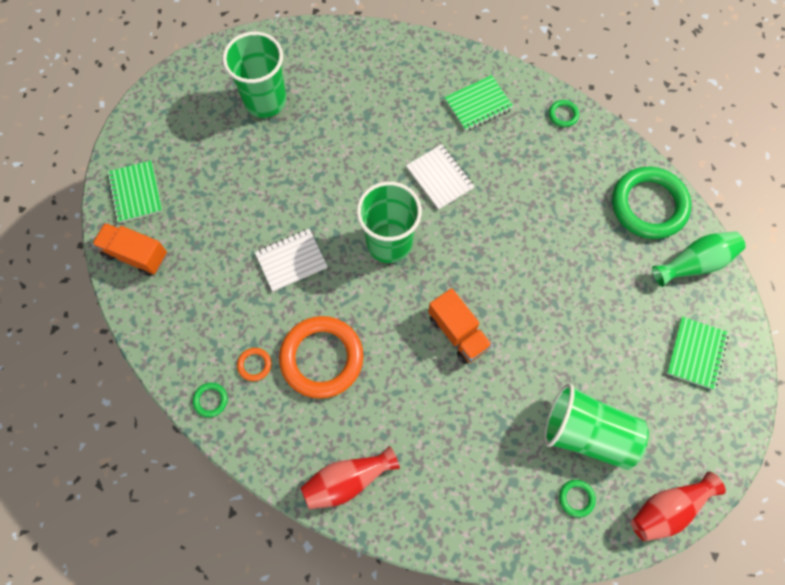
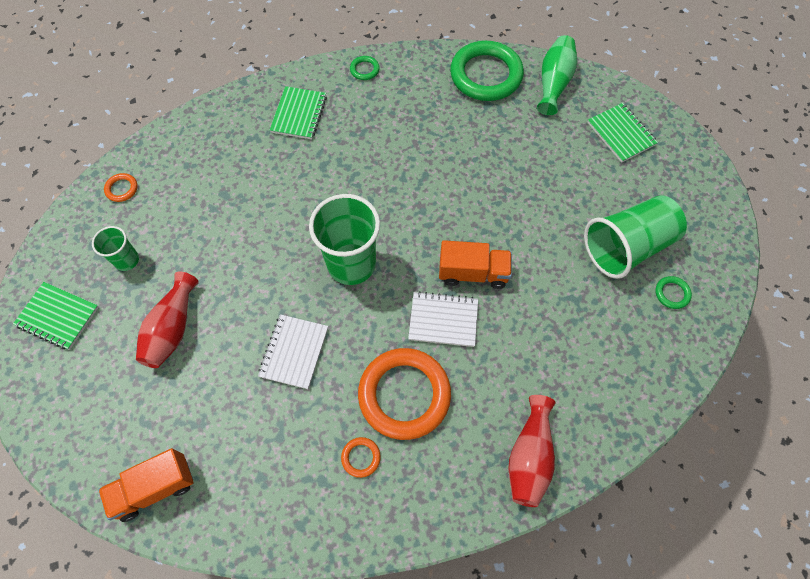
camera: 50 degrees left, 5 degrees down
(136, 193) = (93, 440): green notebook -> green notebook (58, 316)
(210, 400) = (360, 524): green ring -> none
(265, 100) = (127, 260): green cup -> green cup, size x0.51
(312, 49) = (122, 189): none -> orange ring
(440, 178) = (332, 186): white notebook -> white notebook (443, 320)
(668, 508) = (723, 240): red vase -> red vase (172, 328)

